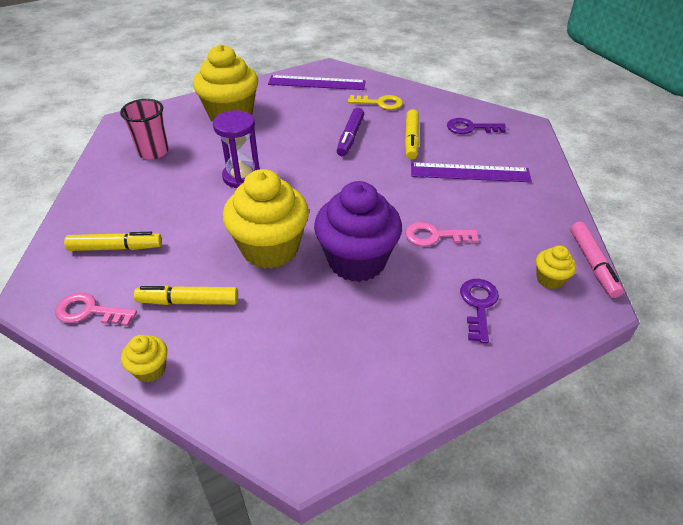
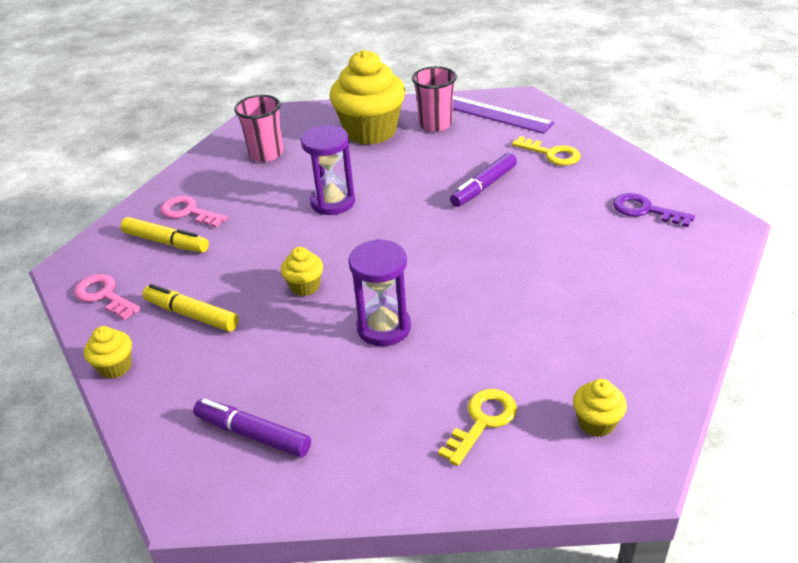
camera: 30 degrees right, 5 degrees down
(270, 248) = (305, 286): yellow cupcake -> yellow cupcake, size x0.45
(278, 99) = (435, 124): none -> pink cup
(318, 379) = (253, 434): none -> purple marker
(357, 261) = (384, 327): purple cupcake -> purple hourglass
(411, 139) = (555, 207): yellow marker -> none
(434, 236) = (493, 327): pink key -> pink key (188, 212)
(470, 173) = (598, 265): purple ruler -> none
(478, 305) = (482, 421): purple key -> yellow key
(593, 264) = (671, 424): pink marker -> none

